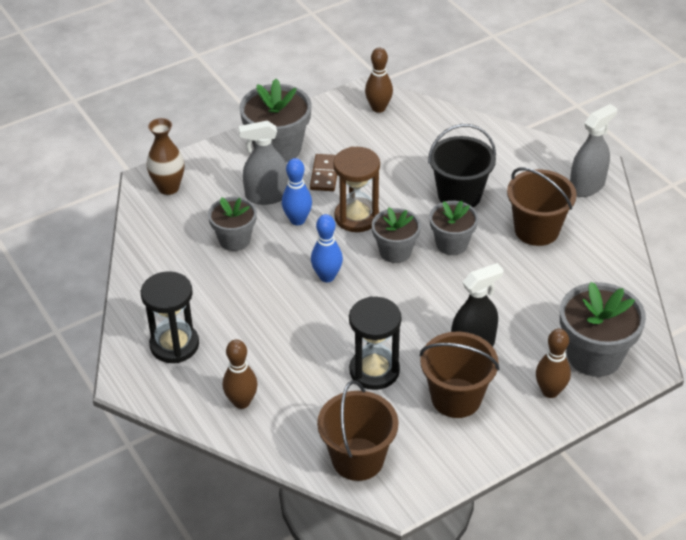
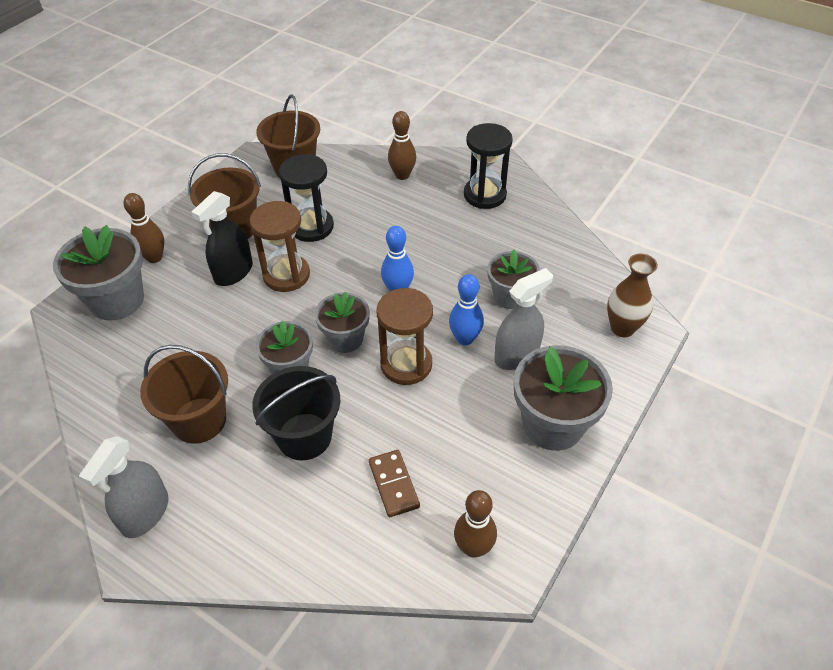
camera: 155 degrees right, 5 degrees up
(325, 174) = (474, 407): brown domino -> brown domino (393, 484)
(422, 326) = (286, 275): none -> brown hourglass

